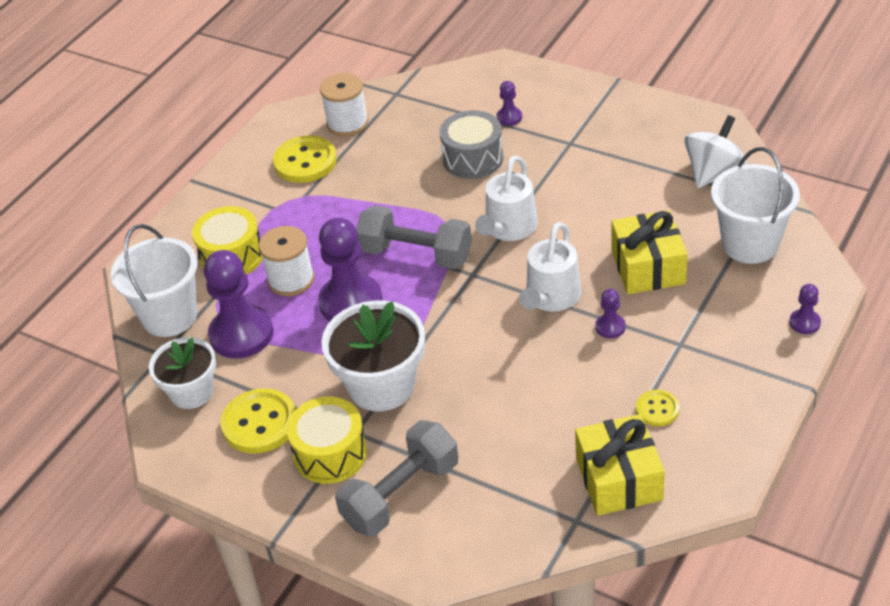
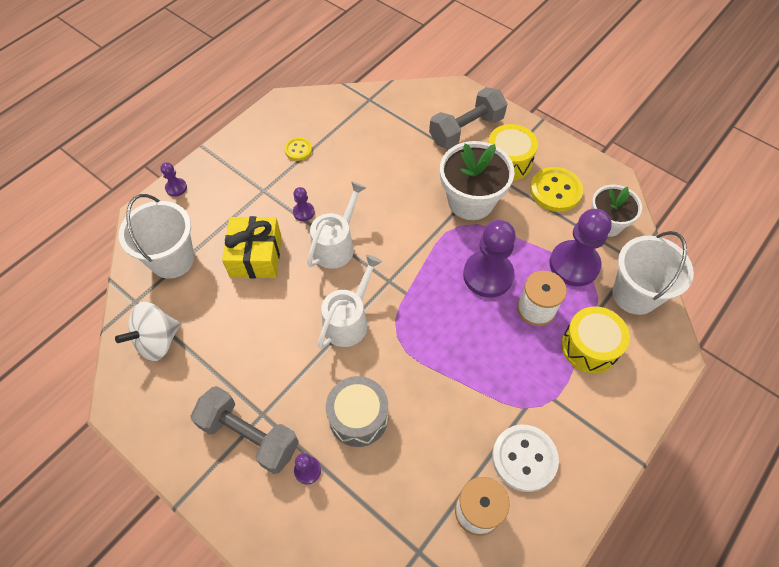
camera: 175 degrees left, 15 degrees up
(305, 162) = (524, 458): yellow button -> white button
(416, 254) = (430, 311): grey dumbbell -> grey dumbbell (249, 435)
(618, 479) = (338, 115): yellow gift -> none

